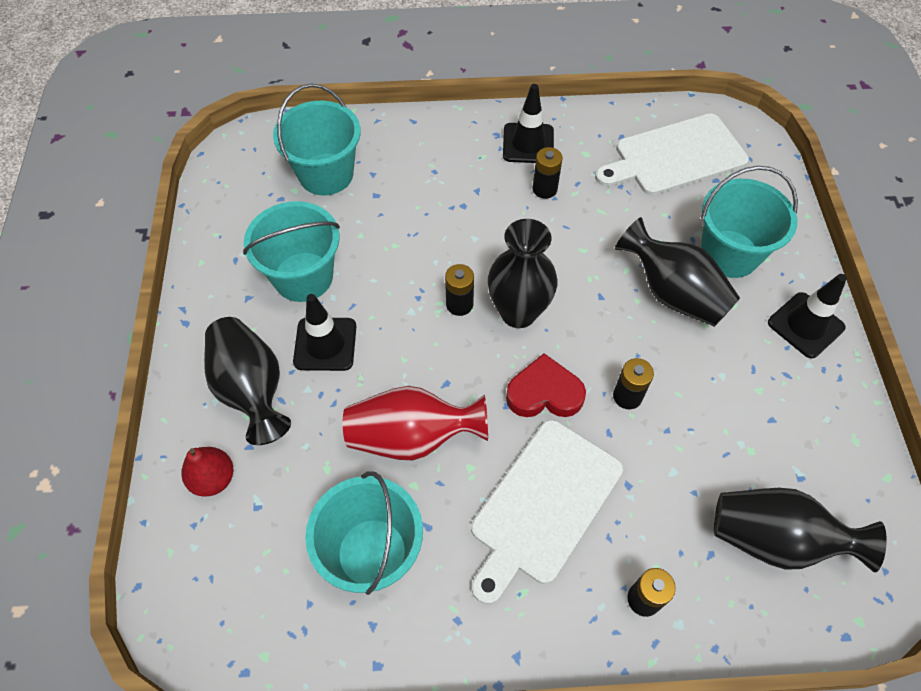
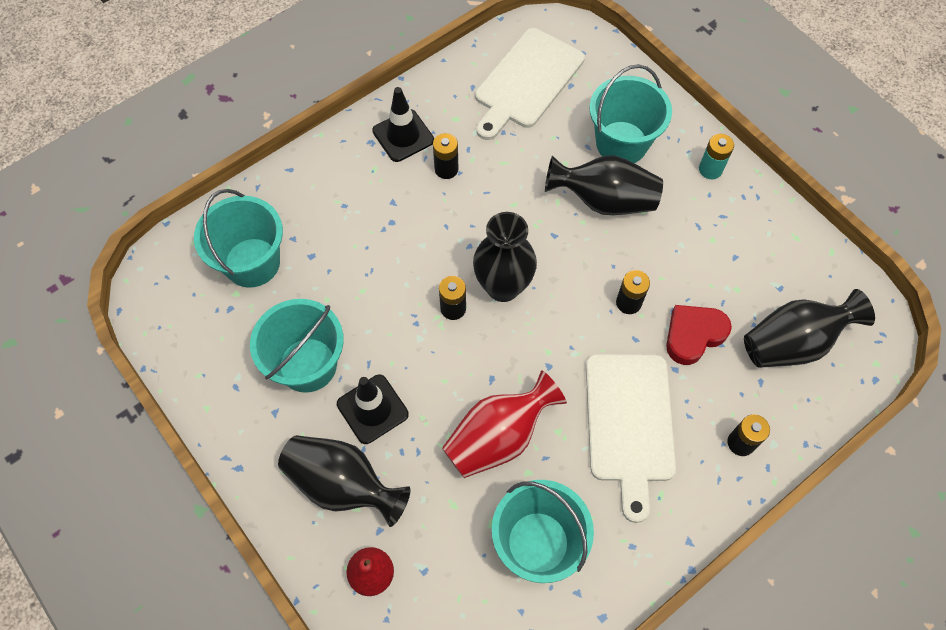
camera: 35 degrees left, 5 degrees up
(544, 393) = (569, 338): red heart -> red heart (693, 335)
(805, 325) = (710, 169): black traffic cone -> turquoise battery

